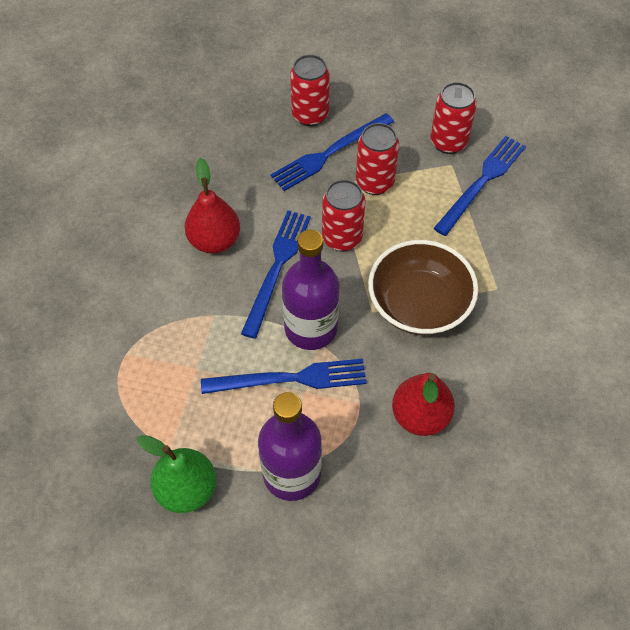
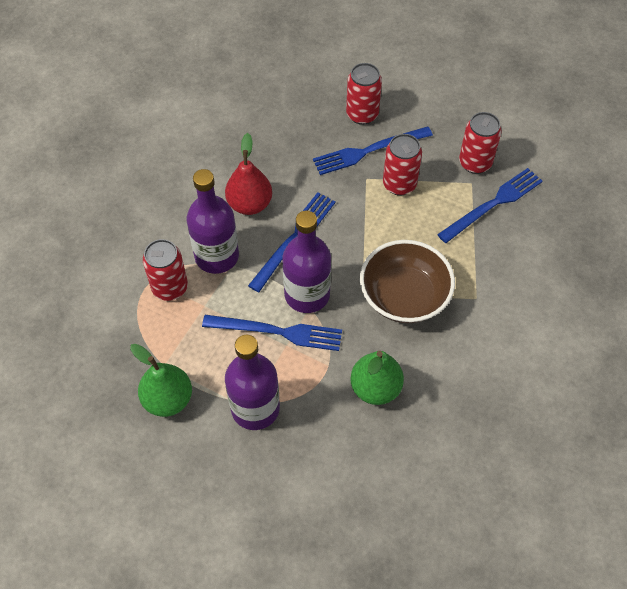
camera: 15 degrees right, 0 degrees up
(194, 308) = (217, 256): none -> purple bottle
(342, 238) = (356, 225): red can -> red can (170, 288)
(420, 416) = (375, 388): red pear -> green pear

